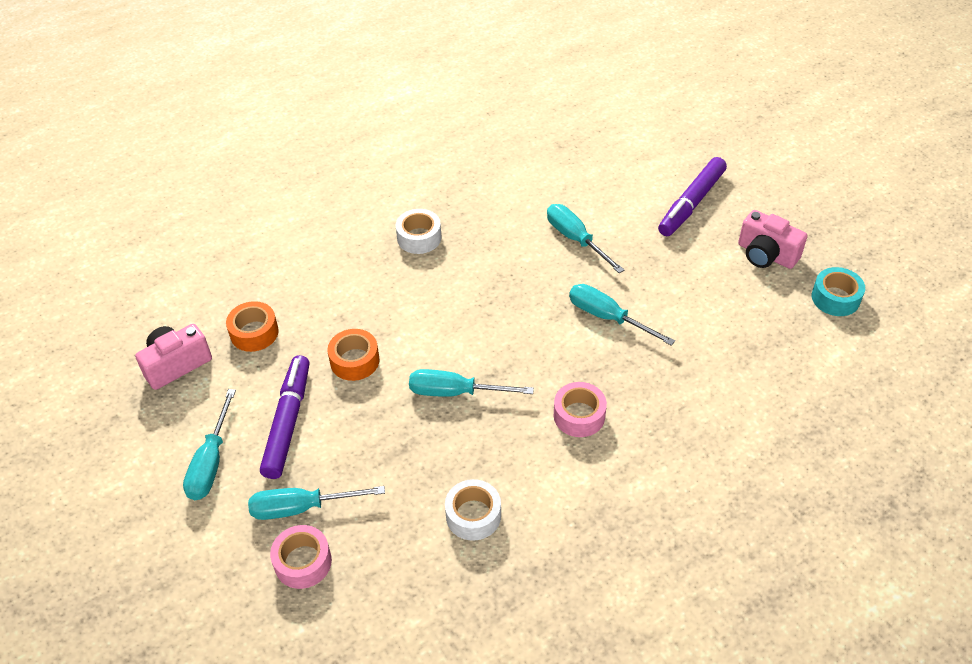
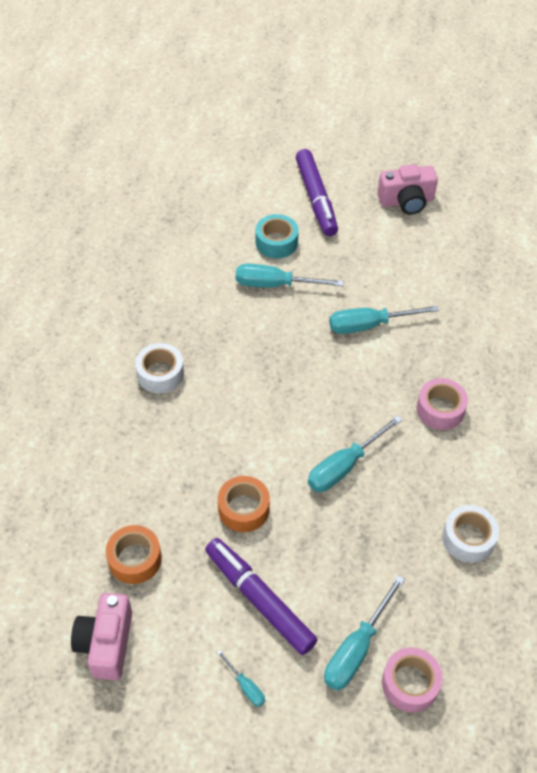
camera: 50 degrees left, 5 degrees up
(211, 462) = (245, 686): turquoise screwdriver -> turquoise screwdriver, size x0.50
(835, 298) = (480, 201): turquoise tape -> turquoise tape (276, 242)

